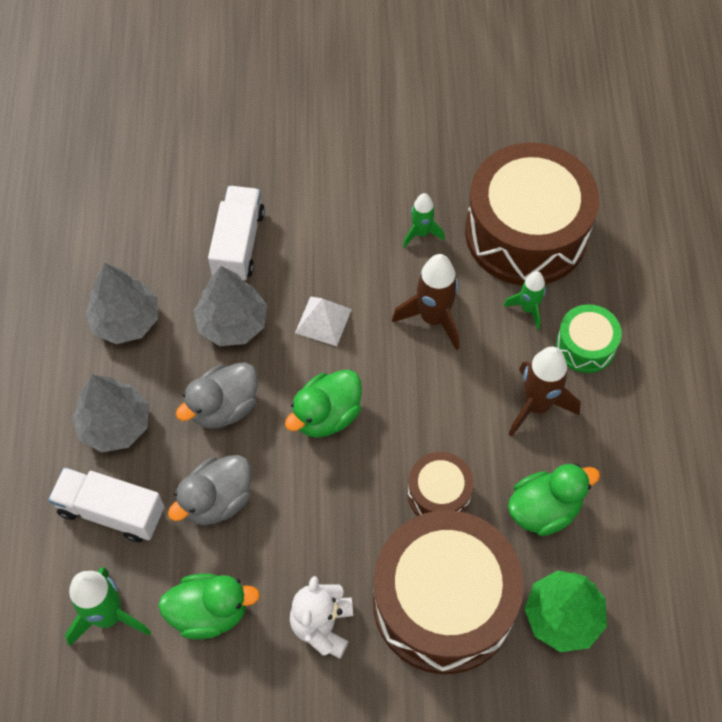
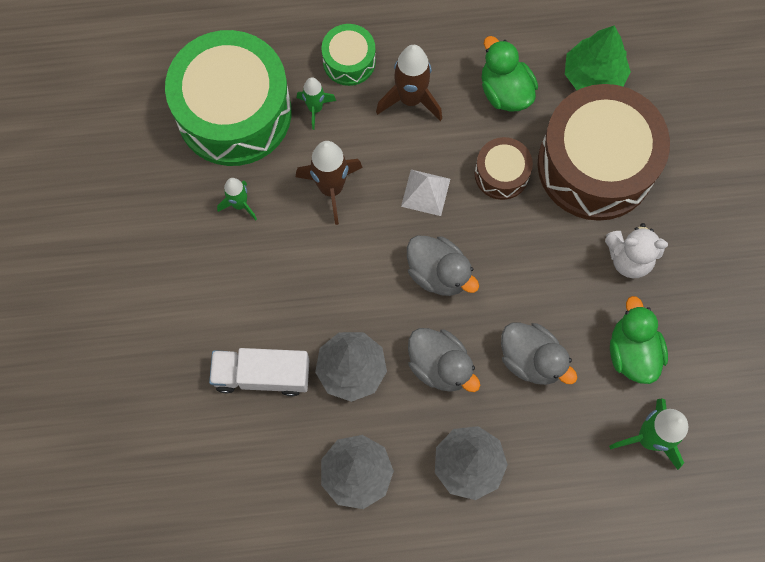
camera: 95 degrees left, 10 degrees up
(111, 511) = (554, 453): white truck -> none
(323, 321) = (342, 285): white pyramid -> white pyramid (425, 192)
(326, 415) = (438, 273): green duck -> grey duck
(526, 232) = (234, 112): brown drum -> green drum

